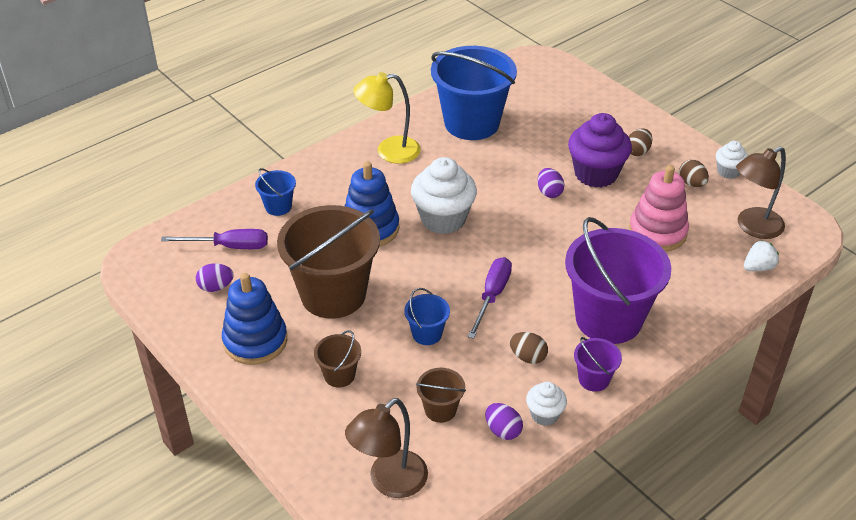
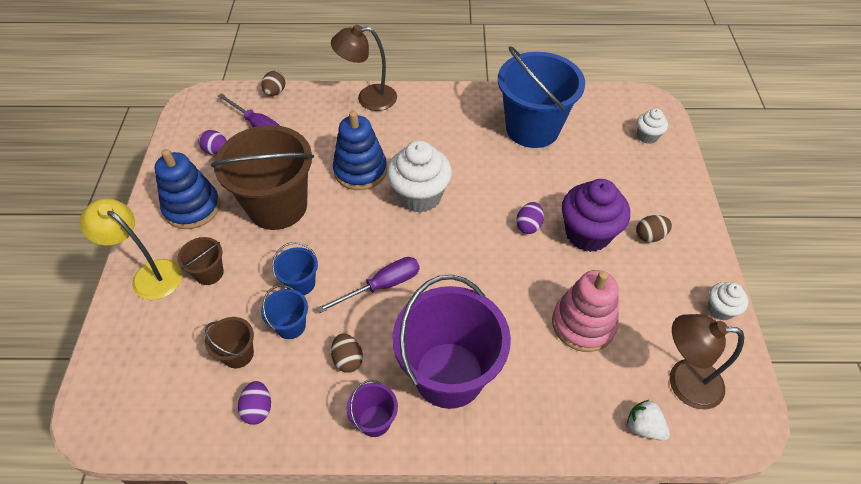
camera: 40 degrees right, 10 degrees up
(278, 206) = (321, 115): blue bucket -> blue bucket (290, 326)
(389, 151) = (443, 116): yellow lamp -> yellow lamp (149, 274)
(389, 482) = (140, 385): brown lamp -> brown lamp (368, 98)
(544, 415) = (302, 421): white cupcake -> white cupcake (647, 136)
(691, 183) = (669, 298): brown egg -> brown egg (275, 92)
(758, 267) = (643, 427): white strawberry -> white strawberry turned 150 degrees counterclockwise

